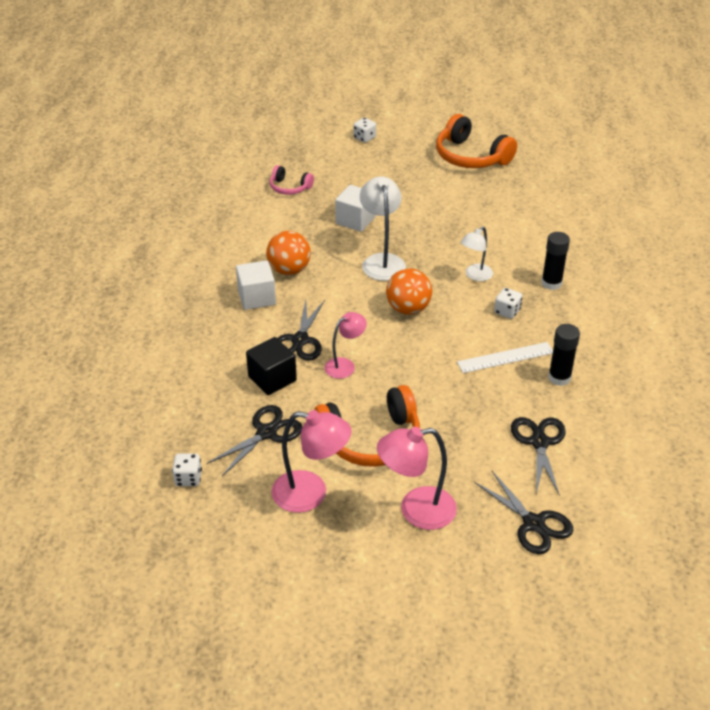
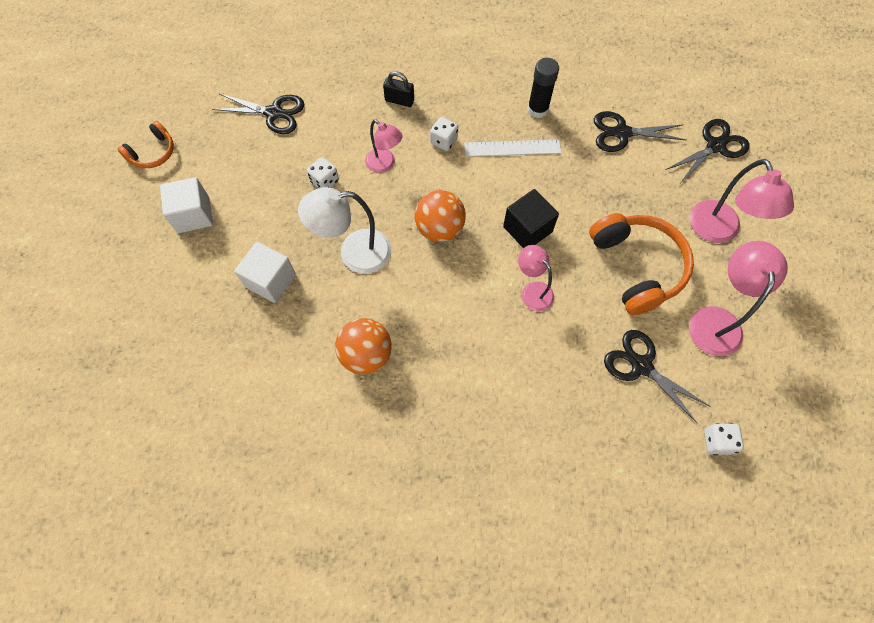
camera: 90 degrees left, 25 degrees up
(257, 297) = (419, 390): white cube -> white cube (193, 215)
(272, 379) = (559, 364): black cube -> black cube (527, 229)
(289, 187) = (186, 362): pink headphones -> none
(300, 340) = (494, 337): black scissors -> black scissors (274, 113)
(364, 138) = (81, 269): white dice -> white dice (325, 181)
(470, 157) = (153, 153): orange headphones -> orange headphones, size x0.54
(475, 276) = (385, 164): white lamp -> pink lamp
(505, 357) = (512, 148): white ruler -> white ruler turned 75 degrees counterclockwise
(551, 283) = (399, 100): black glue stick -> black padlock

